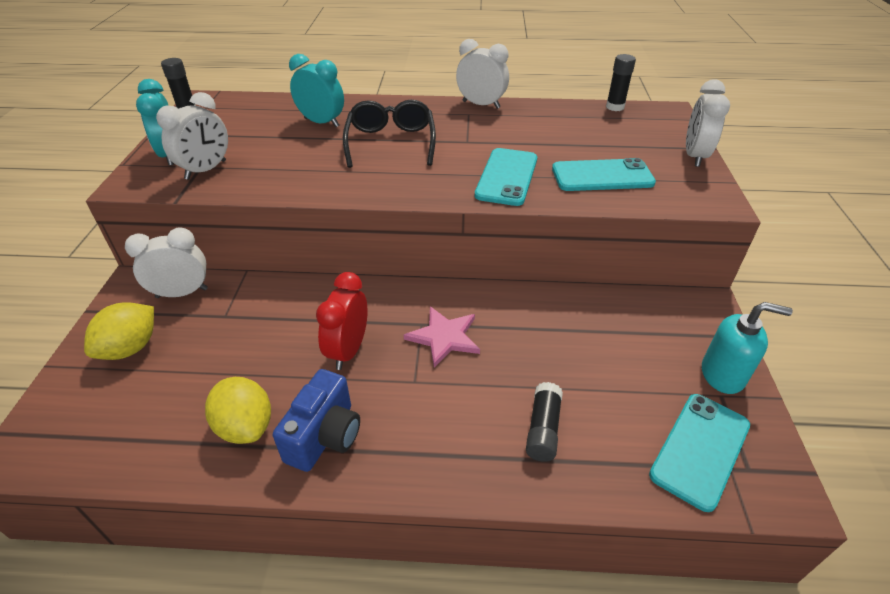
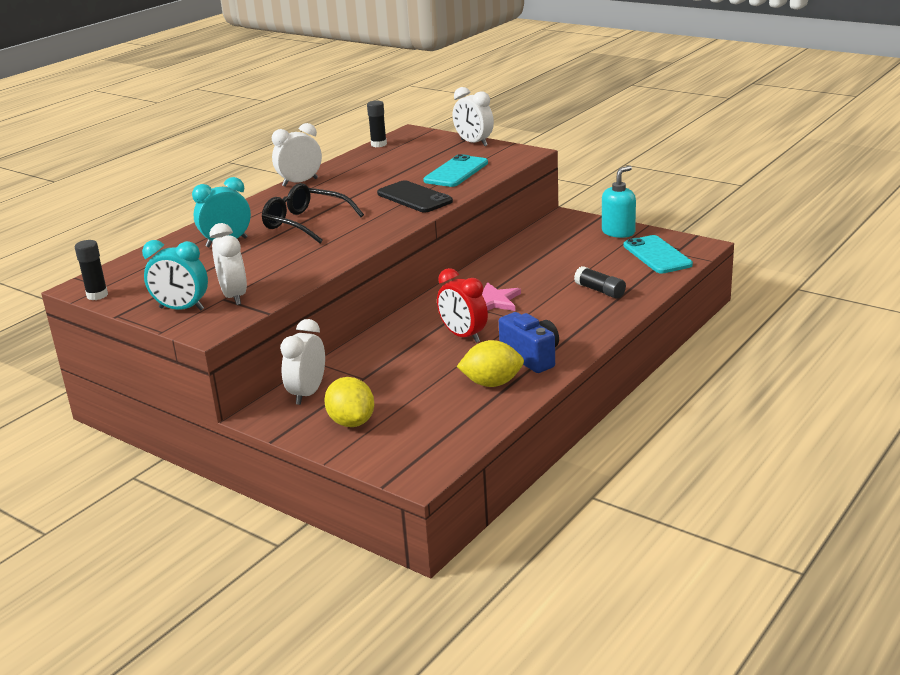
camera: 55 degrees left, 15 degrees down
(507, 177) = (414, 198): turquoise phone -> black phone

